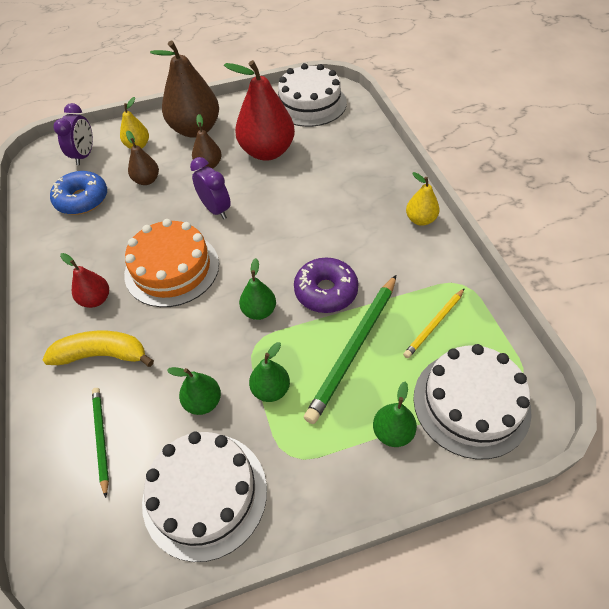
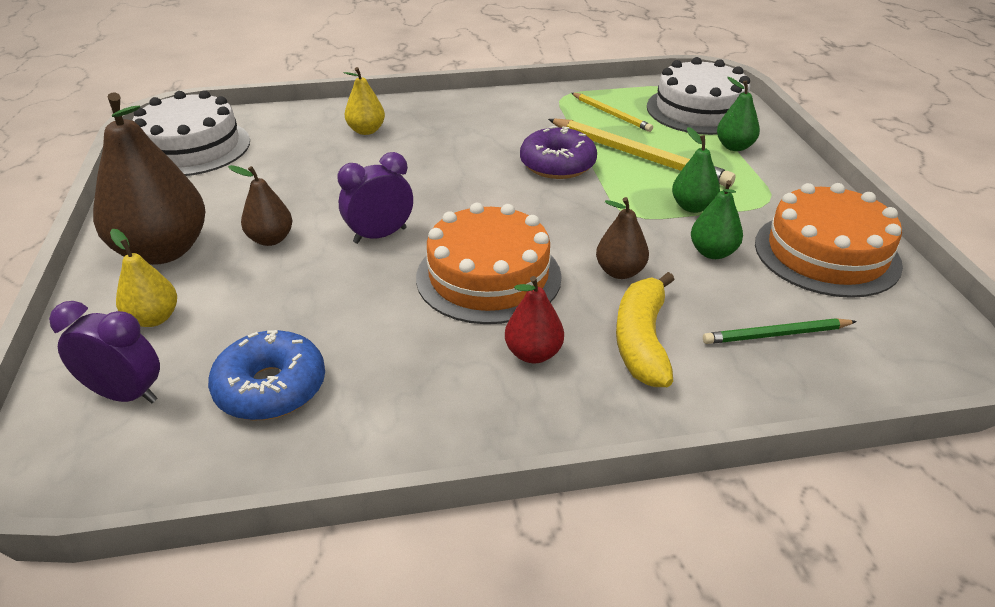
camera: 85 degrees left, 15 degrees down
(147, 180) = (266, 305): brown pear -> brown pear (620, 272)
(205, 494) = (826, 253): white cake -> orange cake
(259, 311) = (580, 209): green pear -> none
(267, 152) = (277, 187): red pear -> none
(354, 348) = (638, 156): green pencil -> yellow pencil
(420, 219) = (466, 103): yellow pear -> yellow pear (366, 131)

